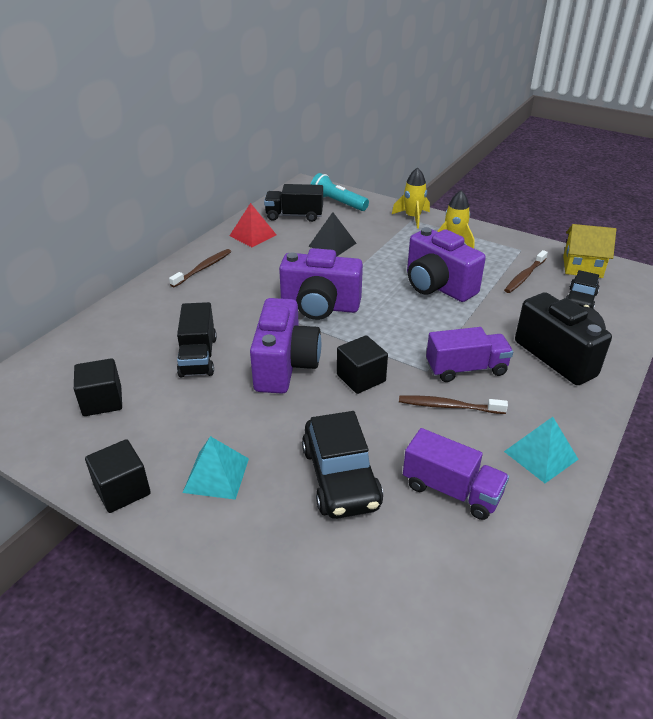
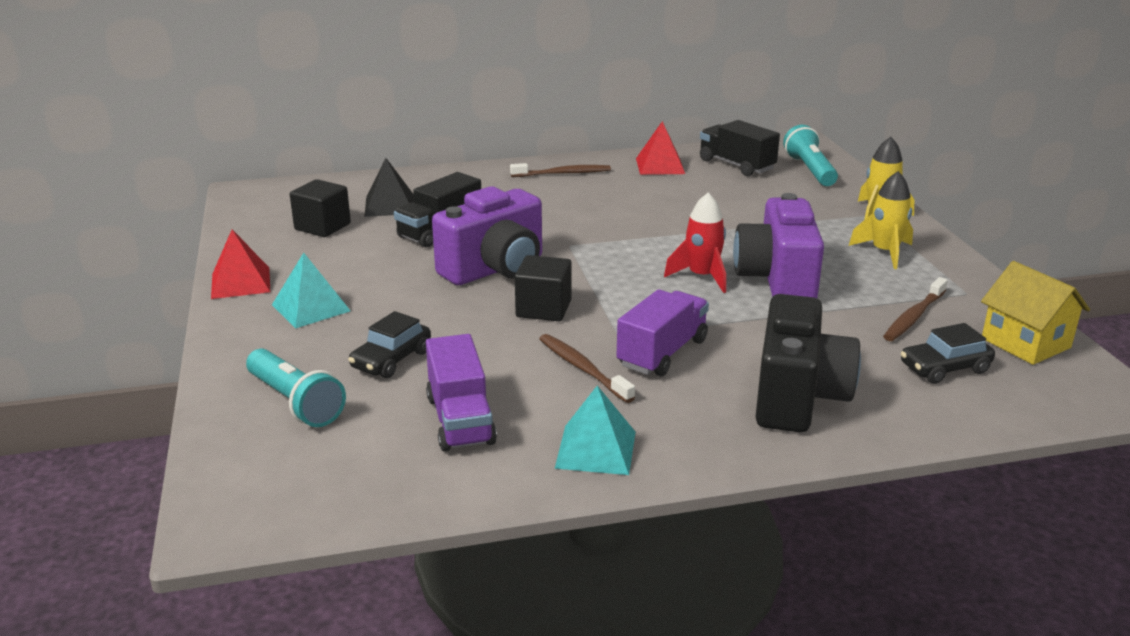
camera: 45 degrees right, 10 degrees down
(122, 490) = (241, 282): black cube -> red pyramid
(320, 307) = (613, 243): purple camera -> none
(332, 244) = (729, 202): black pyramid -> black pyramid (390, 205)
(341, 477) = (391, 360): black car -> black car, size x0.61
(341, 557) = (295, 402): none -> turquoise flashlight
(402, 305) = (702, 277): none -> red rocket
(466, 369) = (662, 353): purple truck -> purple truck turned 90 degrees counterclockwise
(524, 276) = (913, 317): brown toothbrush -> brown toothbrush turned 45 degrees counterclockwise

